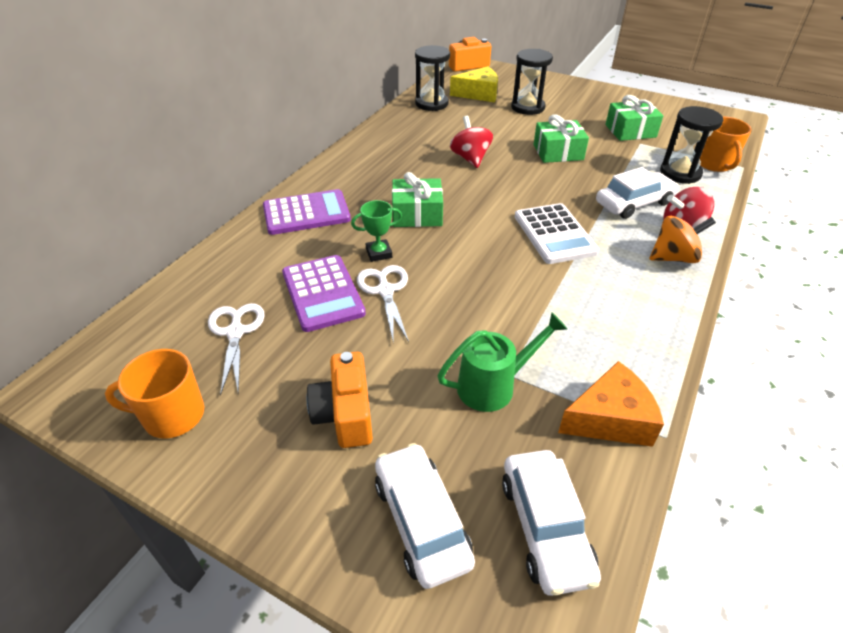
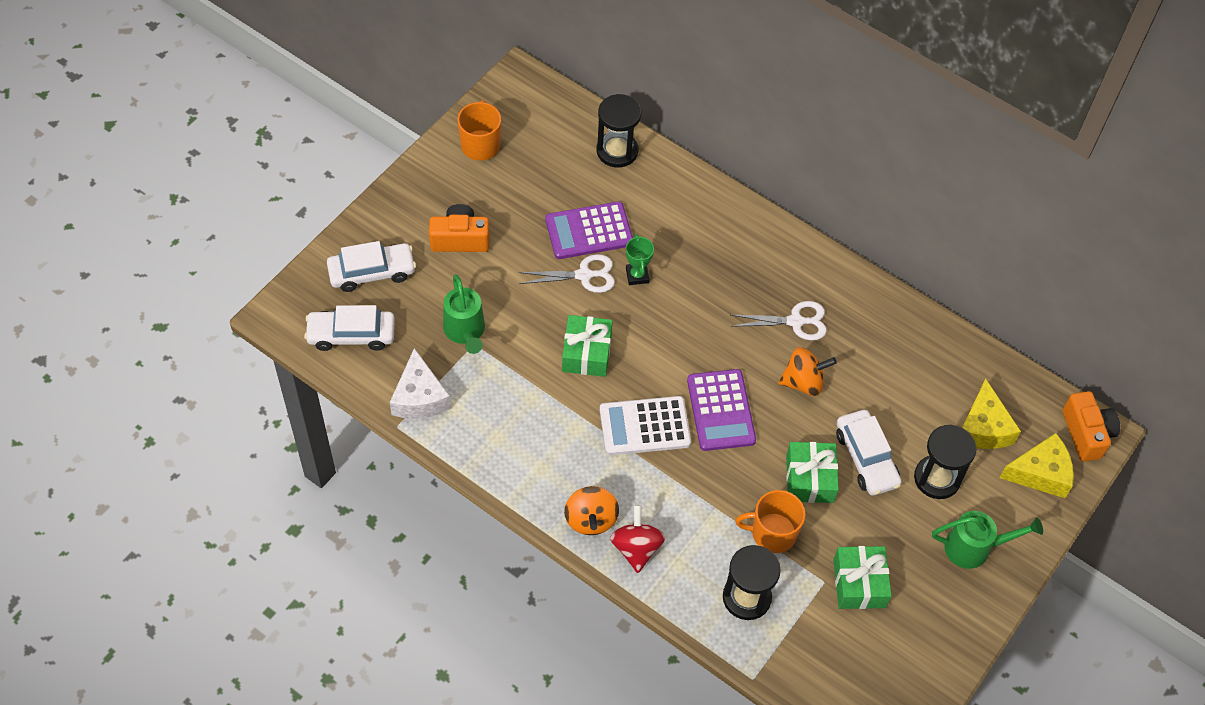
camera: 95 degrees right, 15 degrees up
(236, 332) = (553, 175): white scissors -> white scissors (795, 322)
(306, 213) = (710, 222): purple calculator -> purple calculator (720, 410)
(417, 214) = (696, 314): green gift -> green gift (586, 353)
(431, 103) = (953, 365): black hourglass -> black hourglass (617, 151)
(470, 158) = (803, 382): red spinning top -> orange spinning top
(504, 77) = (1040, 473): none -> yellow cheese
(572, 95) = (975, 548): none -> green watering can
(610, 419) = (419, 397): orange cheese -> white cheese
(634, 203) = (689, 521): white car -> white car (866, 458)
(715, 164) = (764, 648): orange mug -> orange mug (772, 533)

